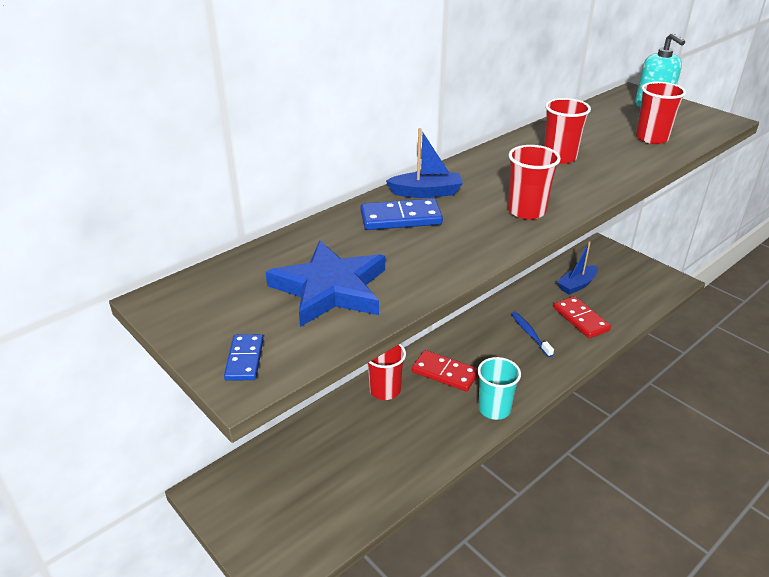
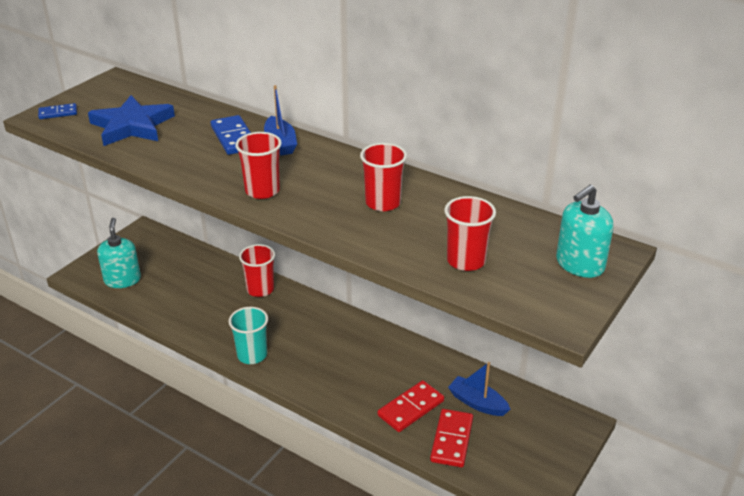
camera: 75 degrees right, 0 degrees up
(314, 520) = (122, 280): none -> turquoise soap dispenser
(445, 373) = (292, 320): red domino -> red domino (452, 440)
(530, 334) = (369, 370): blue toothbrush -> none

